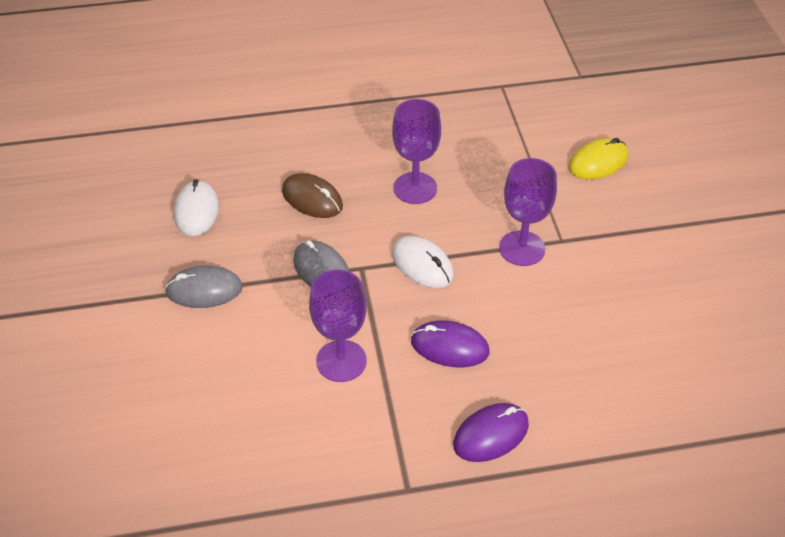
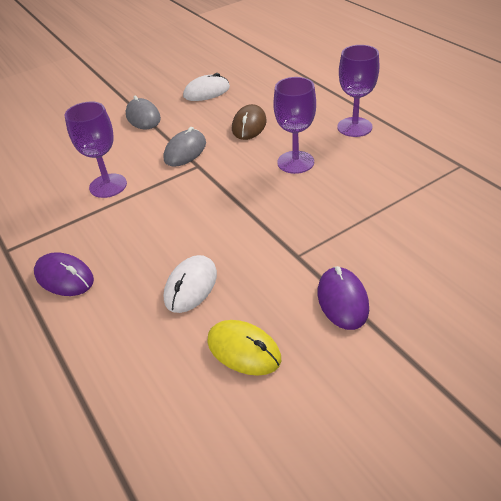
camera: 70 degrees right, 5 degrees down
(422, 264) = (218, 191): white mouse -> white mouse (191, 286)
(449, 347) = (142, 229): purple mouse -> purple mouse (342, 300)
(522, 248) = (270, 235): purple goblet -> purple goblet (354, 127)
(598, 162) = (420, 250): yellow mouse -> yellow mouse (244, 350)

